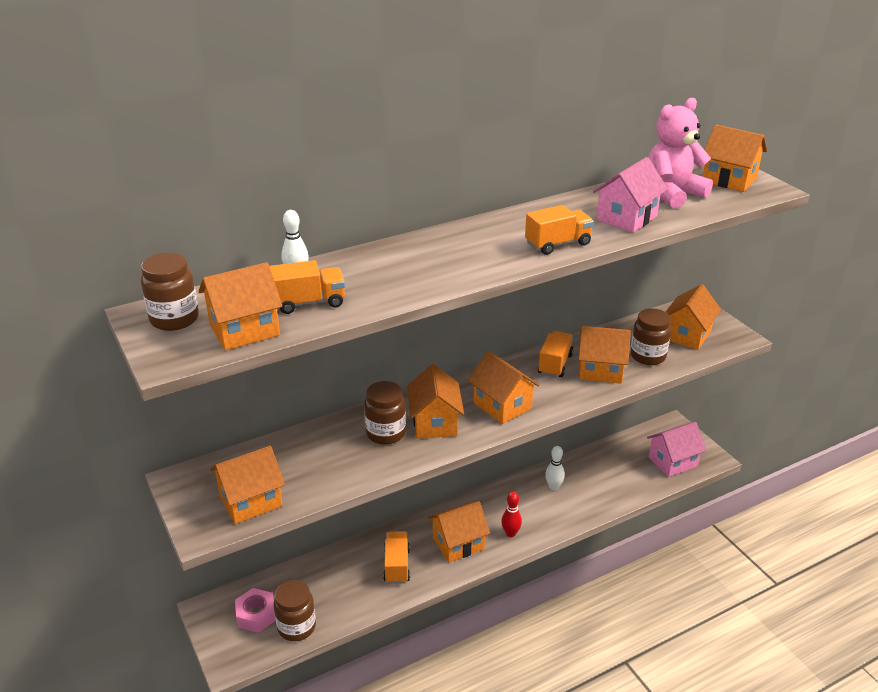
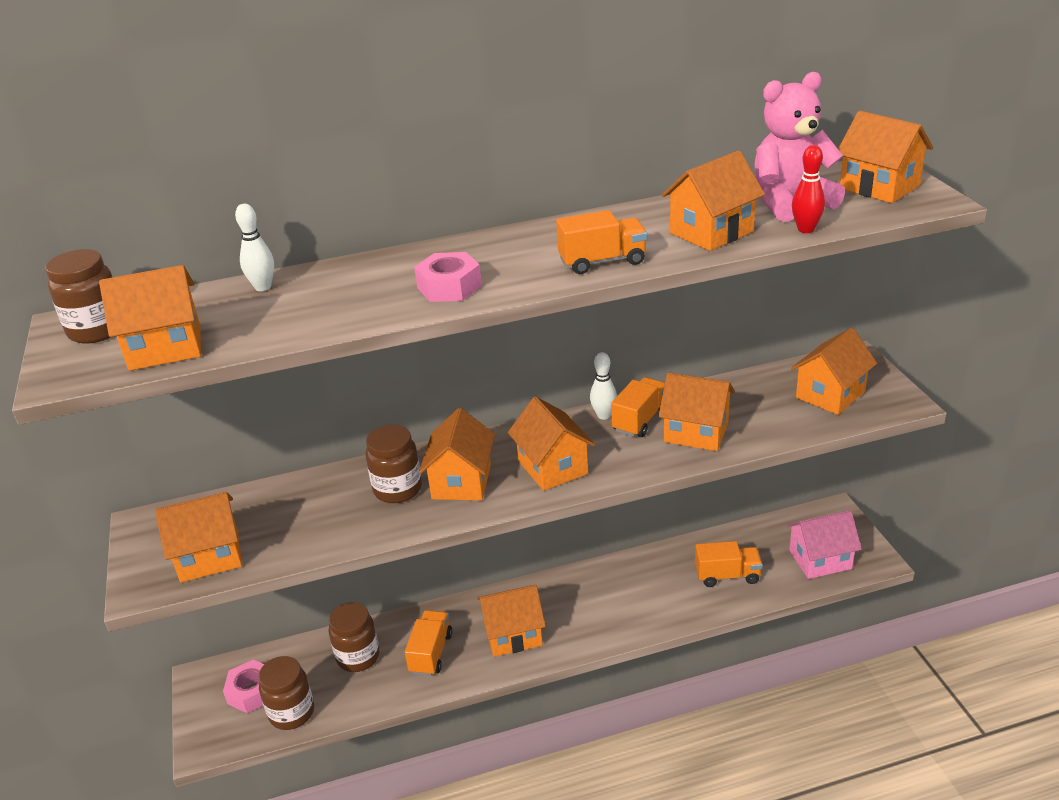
camera: 15 degrees right, 0 degrees up
(309, 303) = (257, 319): orange truck -> orange truck (727, 575)
(450, 269) = (449, 287): none -> pink nut
(510, 533) = (581, 629): red bowling pin -> red bowling pin (806, 229)
(553, 486) = (654, 576): white bowling pin -> white bowling pin (604, 415)
(627, 218) = (711, 232): pink house -> orange house
(648, 356) = (766, 418): brown jar -> brown jar (358, 657)

